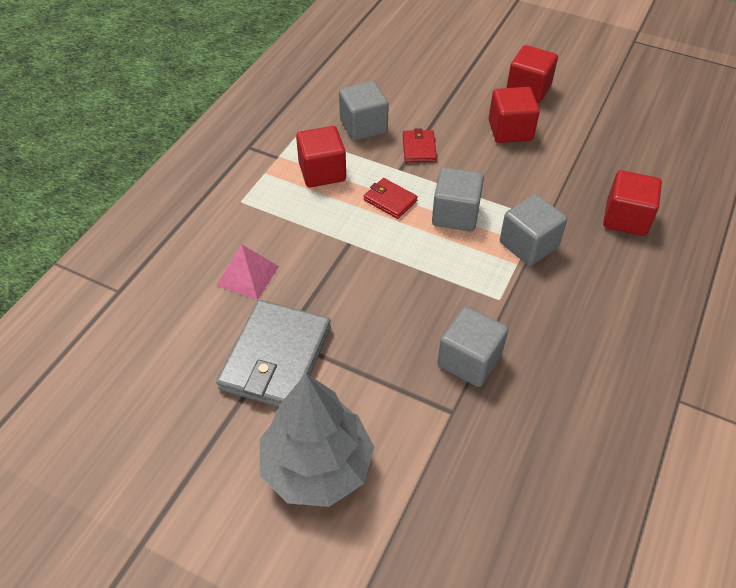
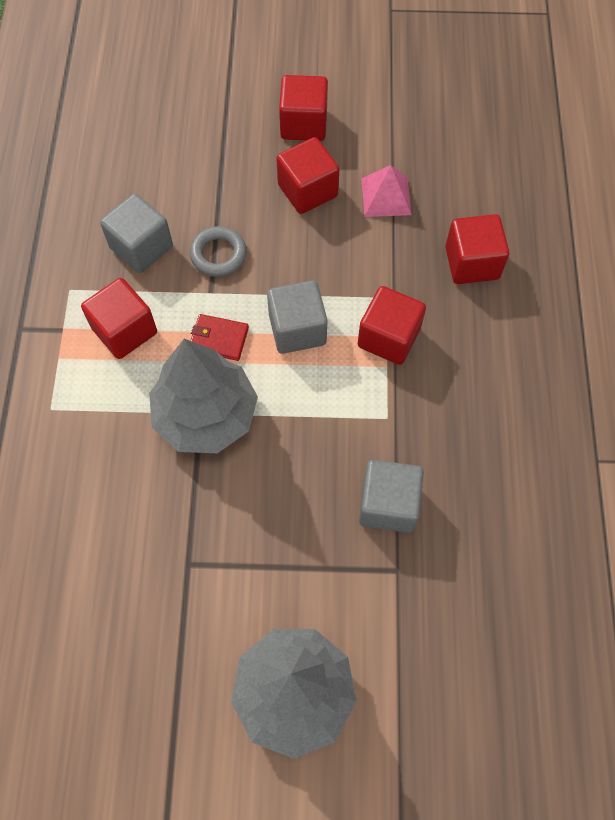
camera: 25 degrees left, 15 degrees up
(248, 276) = (110, 503): pink pyramid -> pink pyramid (386, 196)
(276, 358) = (192, 591): grey wallet -> none
(353, 245) = (206, 415): none -> grey tree
(419, 148) = (218, 254): red wallet -> grey ring
(528, 245) = (388, 337): grey cube -> red cube

